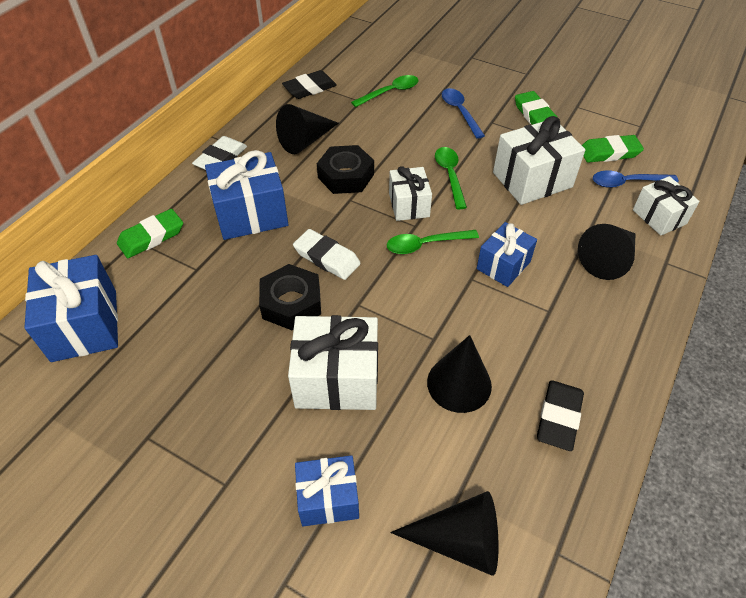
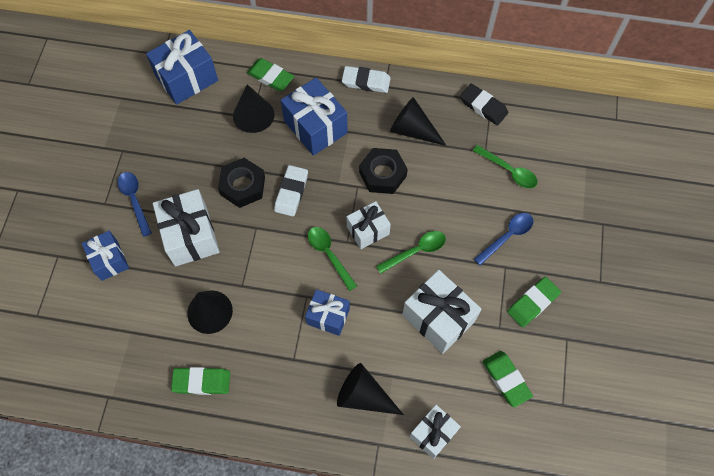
camera: 70 degrees right, 15 degrees up
(459, 540) = (102, 339): black cone -> black cone (253, 115)
(559, 417) = (201, 382): black eraser -> green eraser
(627, 183) = (468, 400): blue spoon -> blue spoon (134, 200)

